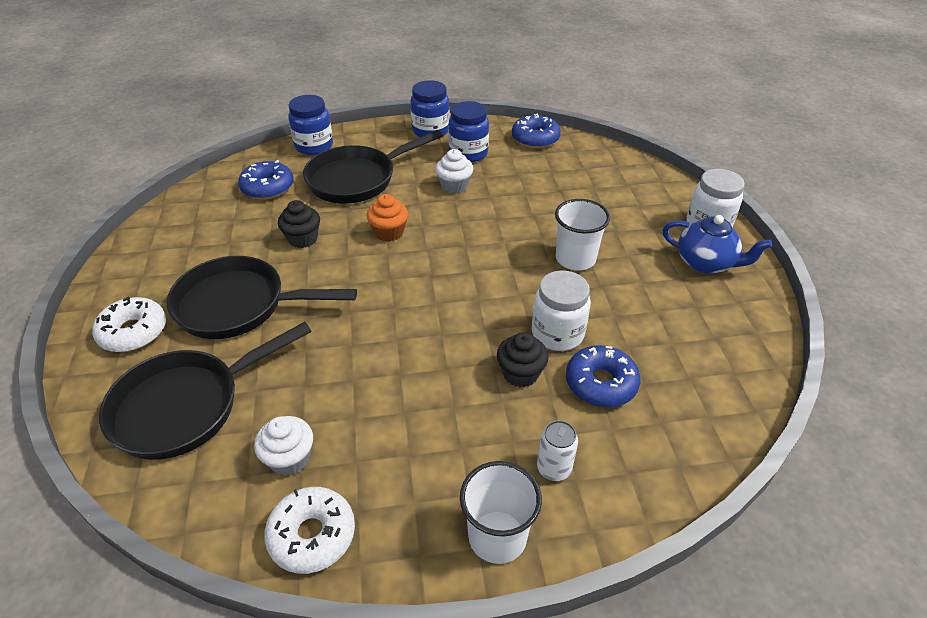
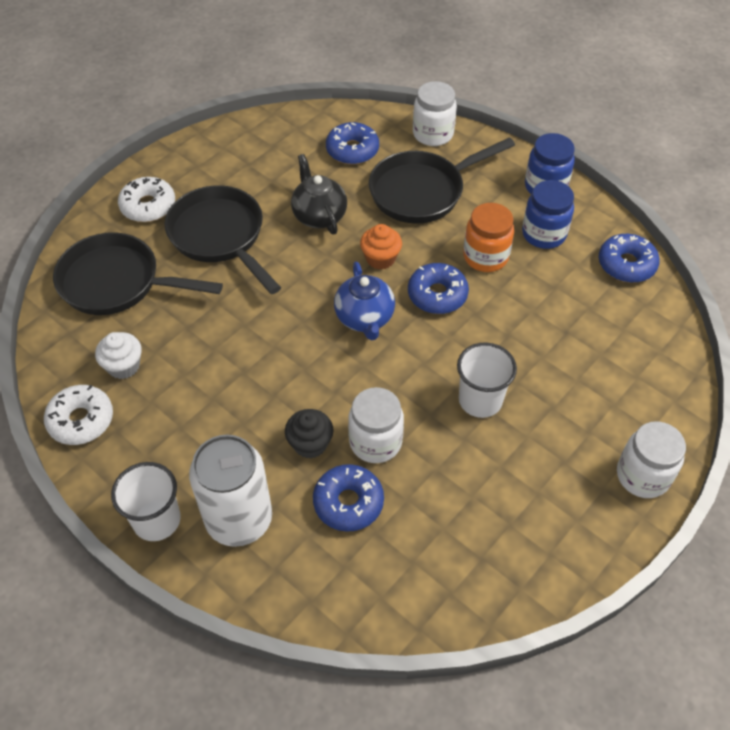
camera: 50 degrees right, 10 degrees up
(303, 239) = (319, 215): black cupcake -> black teapot
(314, 146) = (433, 134): blue jar -> white jar
(357, 179) = (422, 191): black pan -> black pan turned 45 degrees counterclockwise
(454, 186) = (485, 257): white cupcake -> orange jar
(458, 225) = (437, 295): none -> blue donut
(554, 468) = (239, 519): white can -> white can, size x2.18
(706, 263) = (580, 502): blue teapot -> blue teapot (365, 318)

